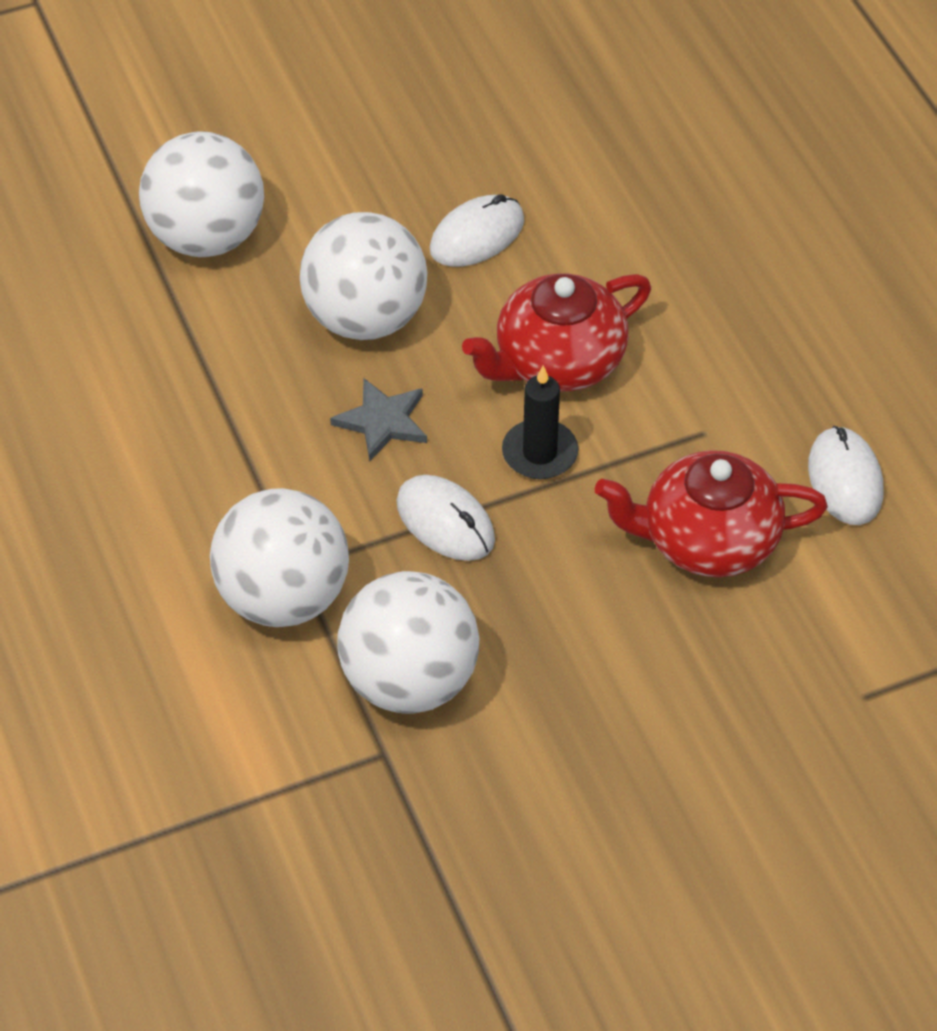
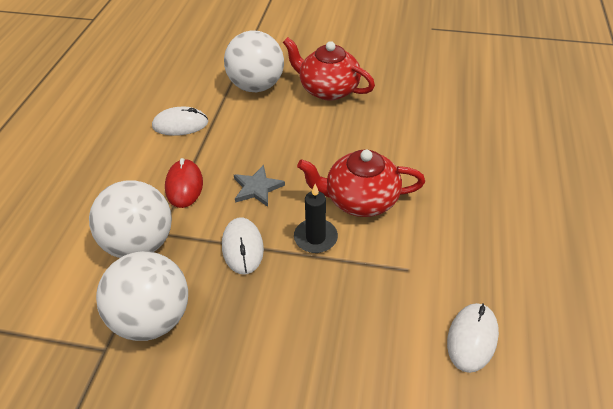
camera: 35 degrees right, 5 degrees down
(259, 476) = (184, 185): none -> red mouse
(365, 318) = (290, 142): white ball -> none
(477, 235) = (368, 131): white mouse -> white mouse (180, 124)
(707, 540) = (365, 330): red teapot -> red teapot (328, 89)

